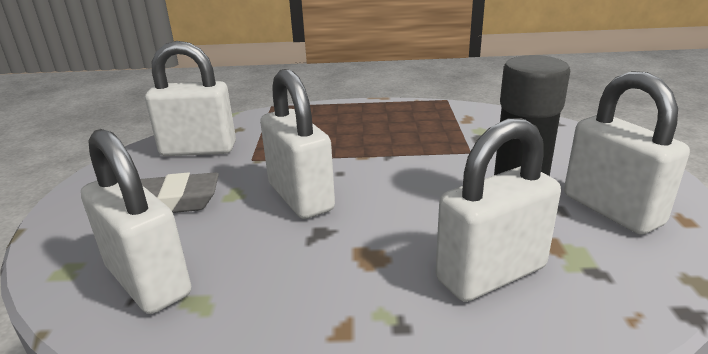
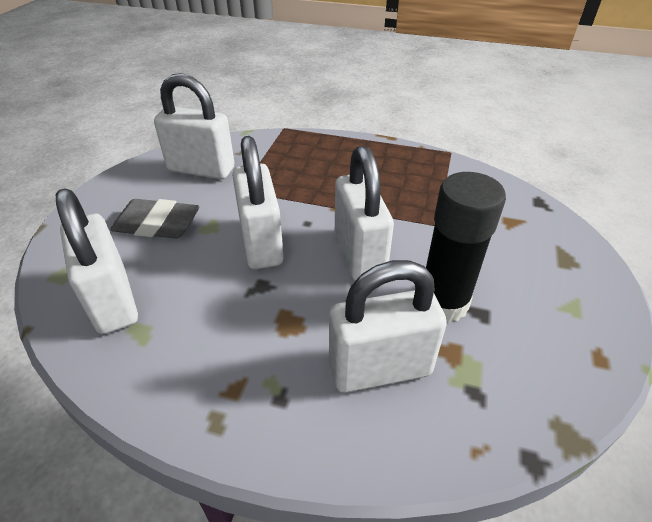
camera: 15 degrees right, 15 degrees up
(611, 210) = (532, 328): white padlock -> white padlock (359, 254)

